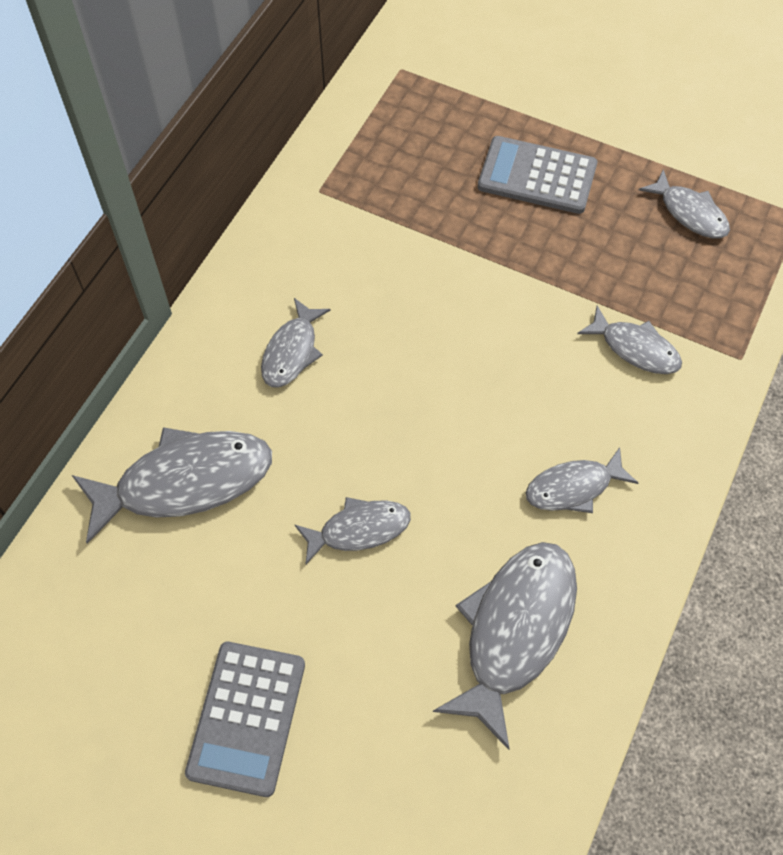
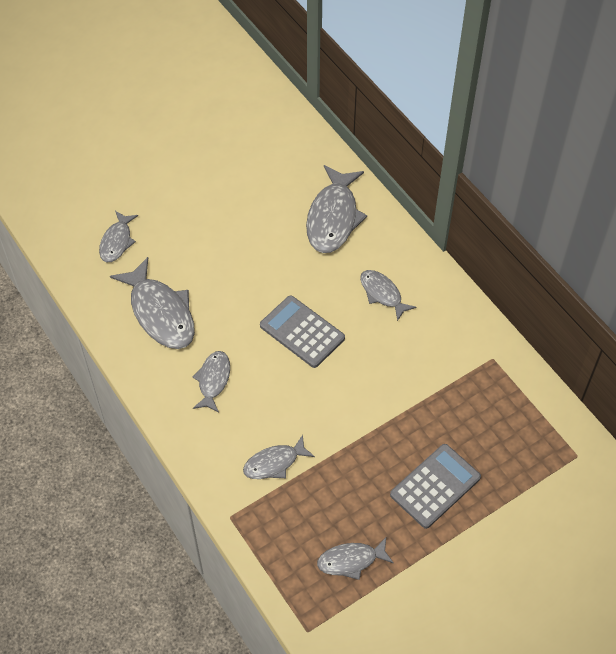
camera: 120 degrees right, 5 degrees down
(247, 718) = (199, 195): grey calculator -> grey calculator (302, 332)
(359, 530) = (257, 276): grey fish -> grey fish (117, 242)

